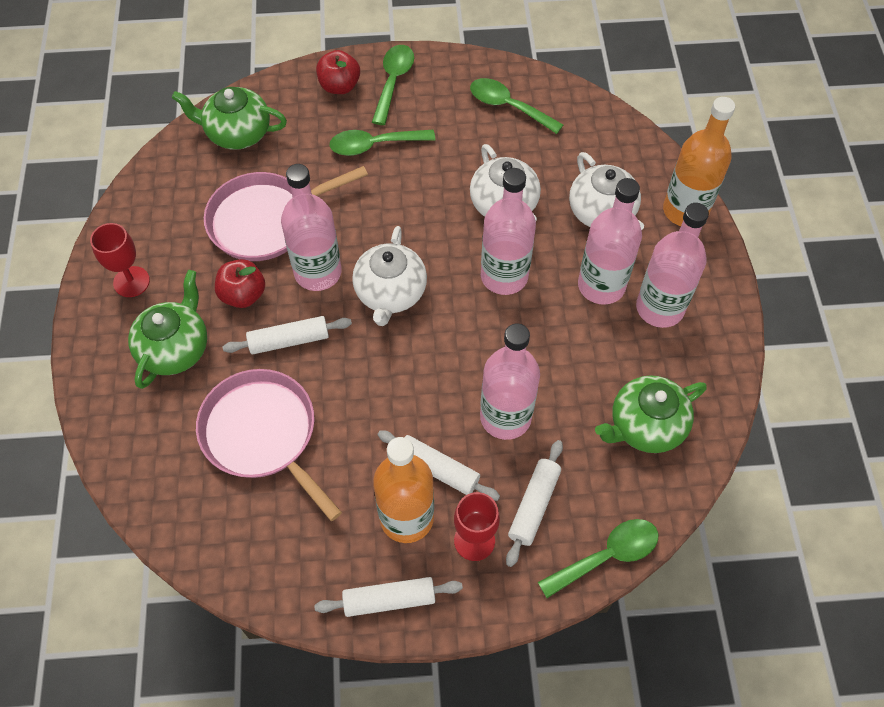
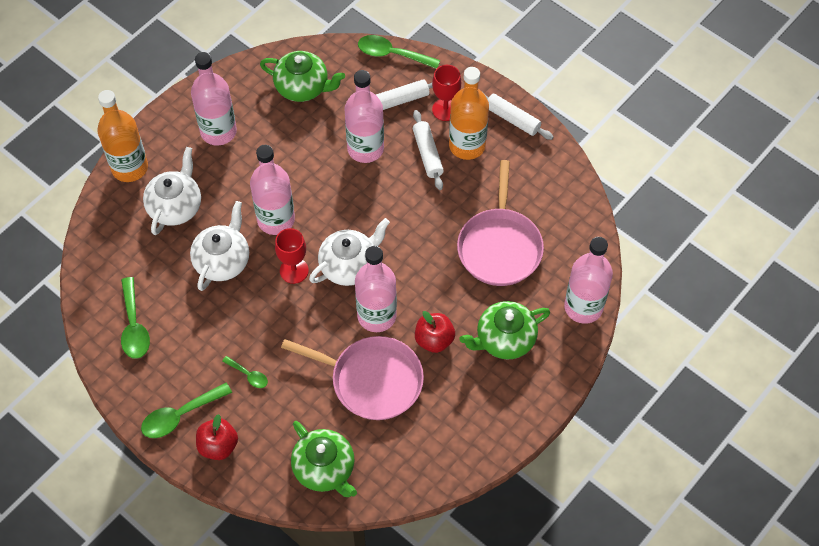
camera: 135 degrees left, 0 degrees up
(131, 282) = (493, 410): red goblet -> red goblet (294, 270)
(289, 340) = (435, 287): white rolling pin -> none
(374, 145) = (248, 375): green spoon -> green spoon, size x0.57
(601, 285) = (232, 169): pink bottle -> pink bottle (583, 307)

